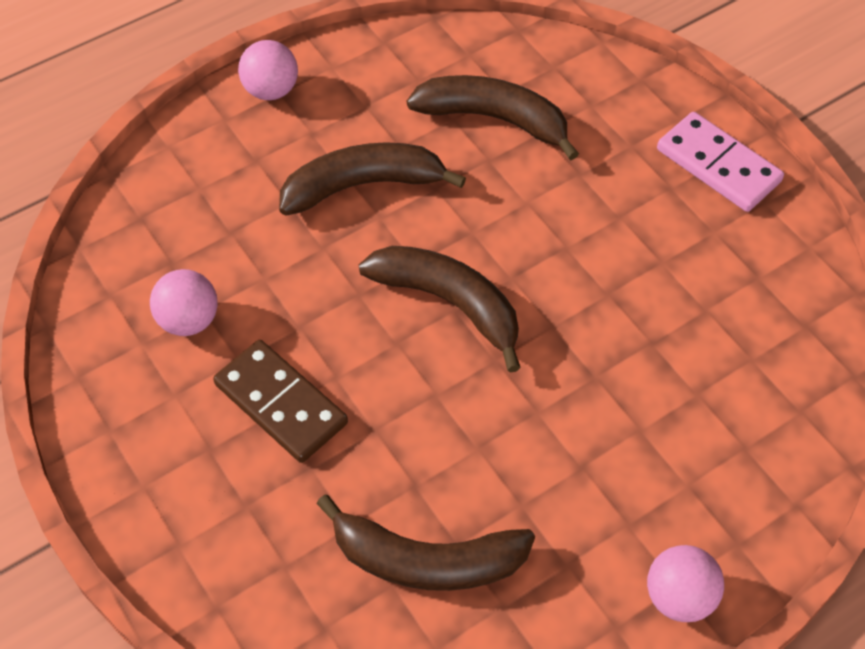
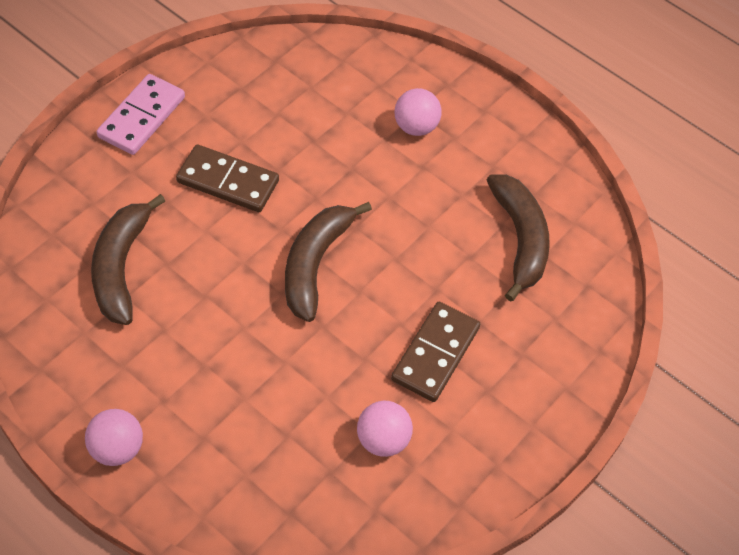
camera: 110 degrees left, 0 degrees up
(363, 185) = (214, 347): brown banana -> none
(598, 236) = (228, 181): none -> brown domino
(679, 597) = (492, 109): pink ball -> pink ball (415, 127)

